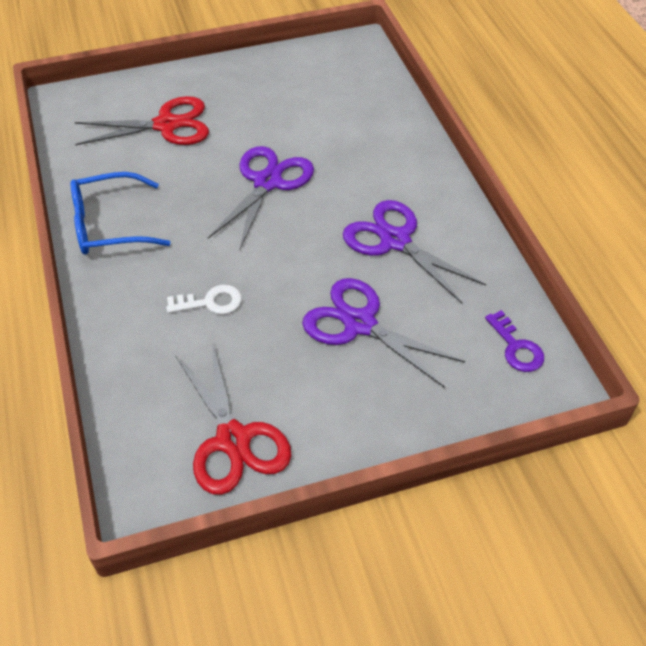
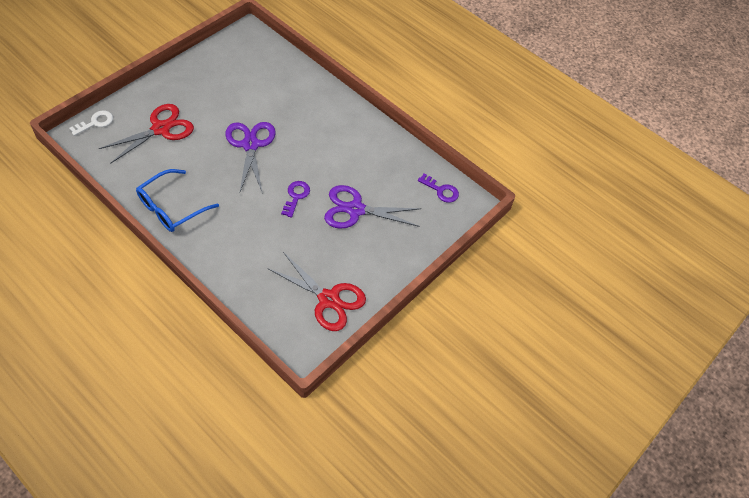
camera: 35 degrees left, 5 degrees up
(210, 302) = (266, 230): white key -> white key (95, 122)
(284, 272) = (296, 196): none -> purple key
(395, 240) = (345, 154): purple scissors -> none

